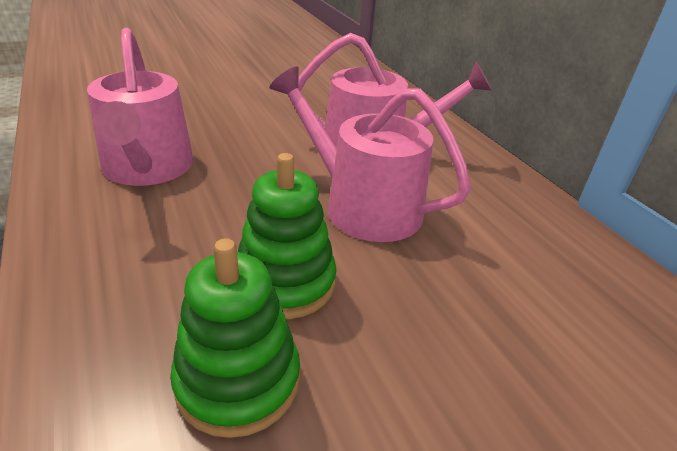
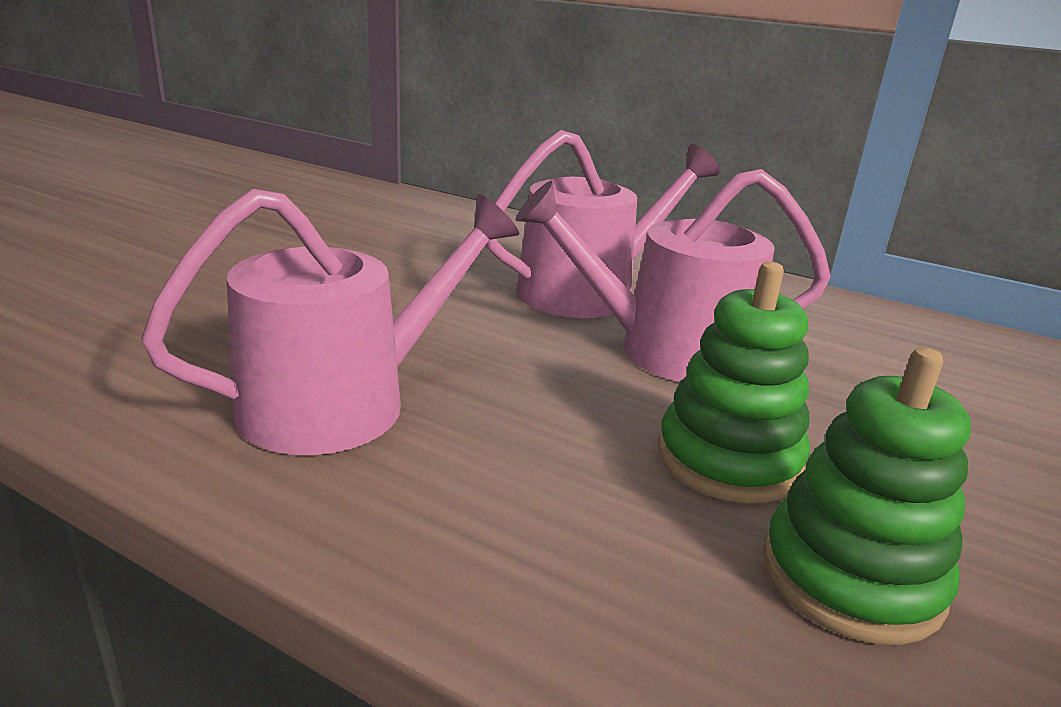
camera: 35 degrees left, 10 degrees down
(147, 168) = (342, 402): pink watering can -> pink watering can turned 75 degrees counterclockwise

